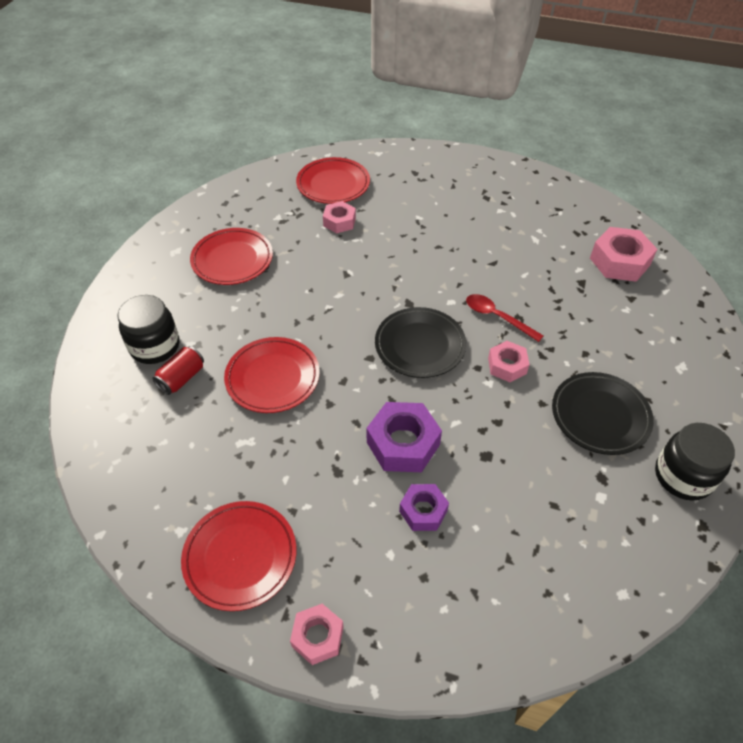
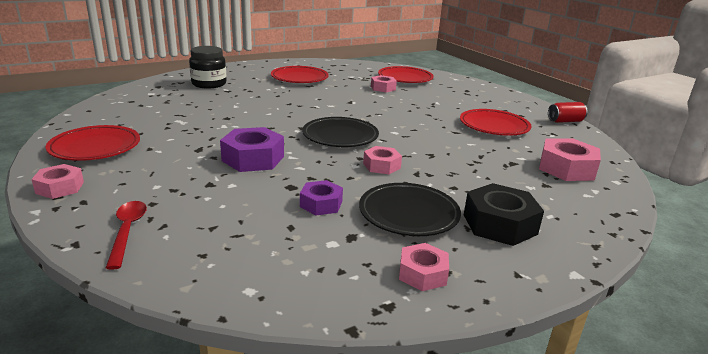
camera: 40 degrees right, 25 degrees down
(182, 378) = (199, 95): red can -> red can (565, 121)
(272, 378) = (238, 112): red plate -> red plate (494, 126)
(423, 511) = (208, 183): purple nut -> purple nut (321, 204)
(497, 317) = (415, 148): red spoon -> red spoon (127, 231)
(660, 377) = (499, 224): none -> black nut
(683, 476) = (422, 274): black jar -> pink nut

